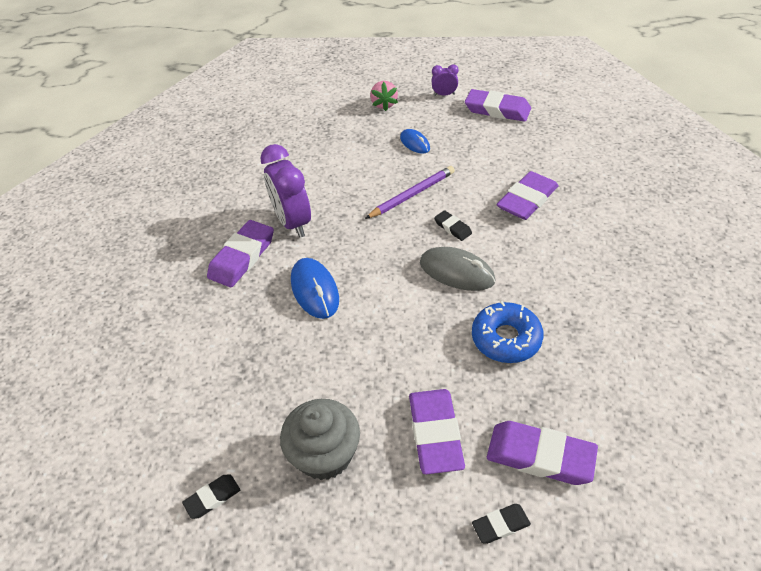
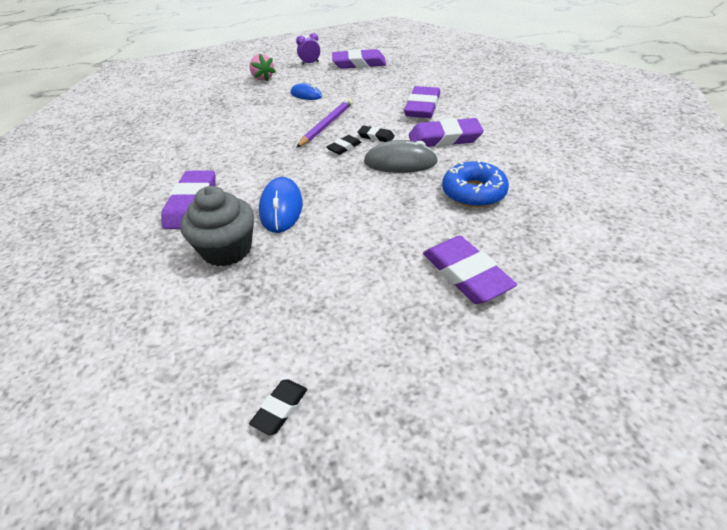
camera: 25 degrees left, 5 degrees down
(293, 222) = (228, 168): purple clock -> none
(314, 290) = (281, 208): blue mouse -> blue mouse turned 45 degrees clockwise
(325, 454) = (376, 326): grey cupcake -> grey cupcake (227, 249)
(500, 525) = (573, 320): black eraser -> black eraser (344, 147)
(540, 456) = (564, 260): purple eraser -> purple eraser (444, 138)

